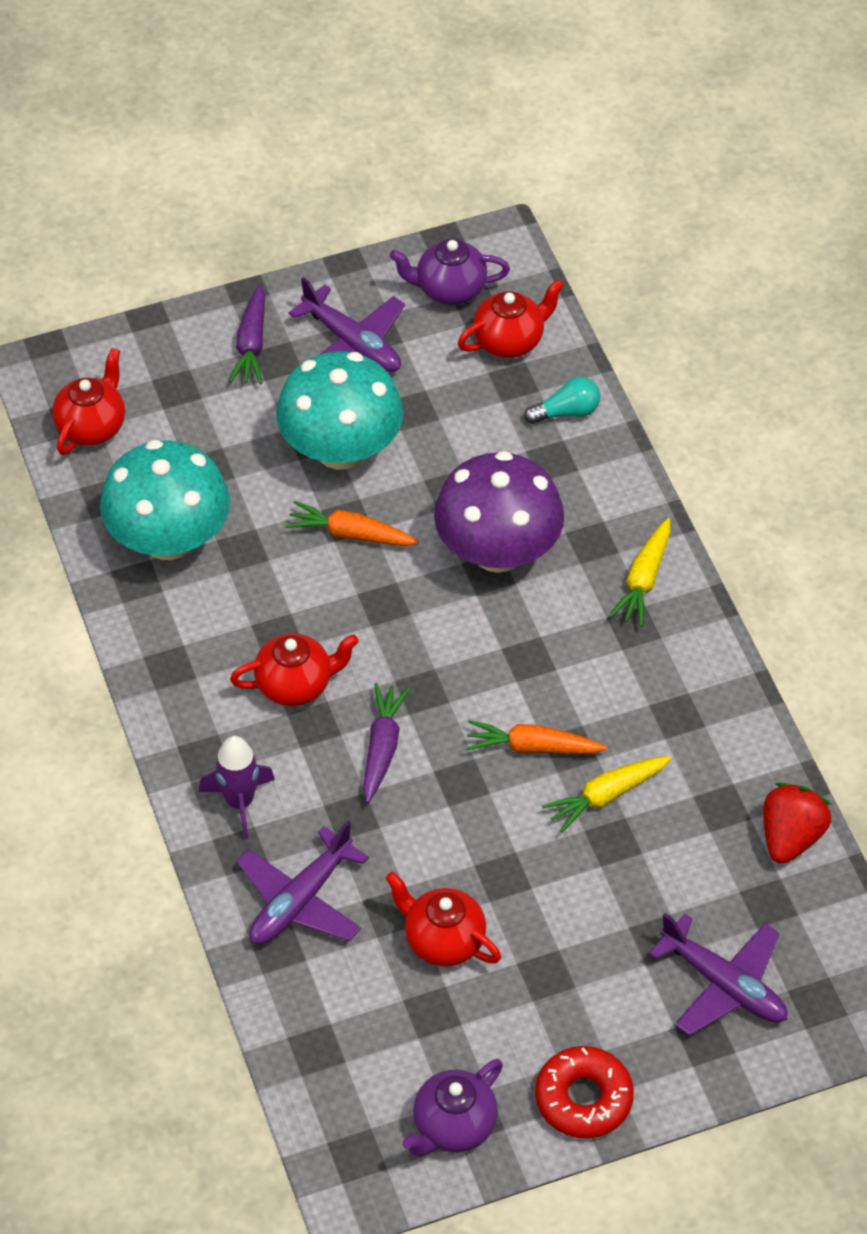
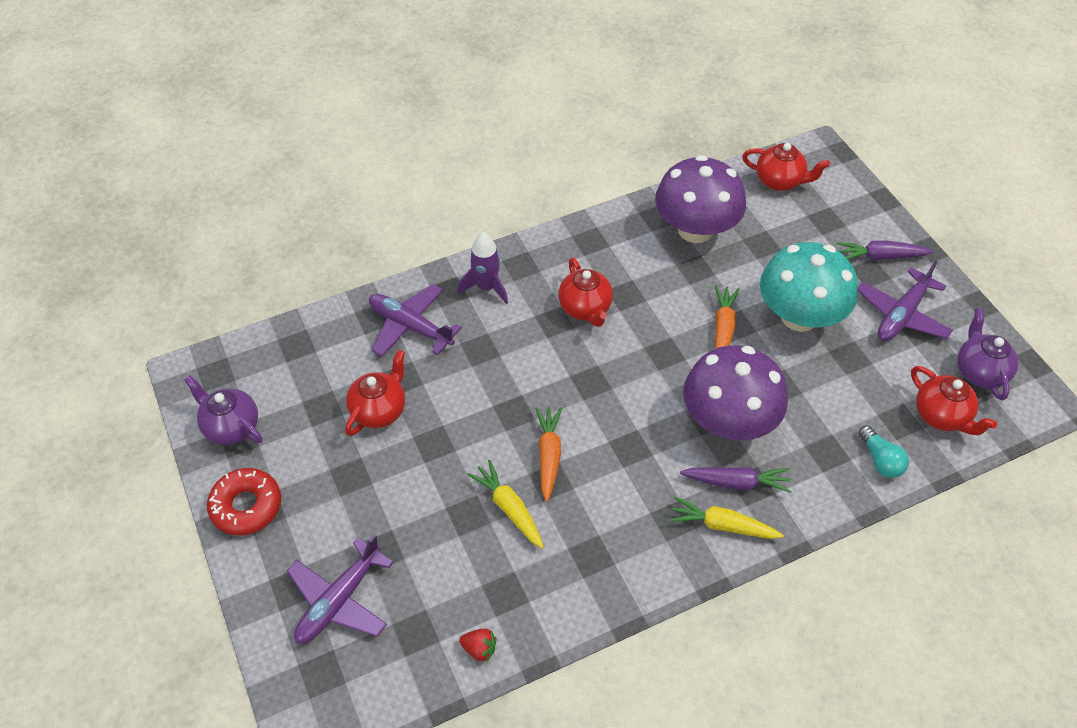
camera: 85 degrees right, 0 degrees up
(169, 539) = (695, 229): turquoise mushroom -> purple mushroom
(382, 748) = (538, 362): purple carrot -> purple carrot (736, 482)
(791, 837) = (479, 649): red strawberry -> red strawberry, size x0.55

